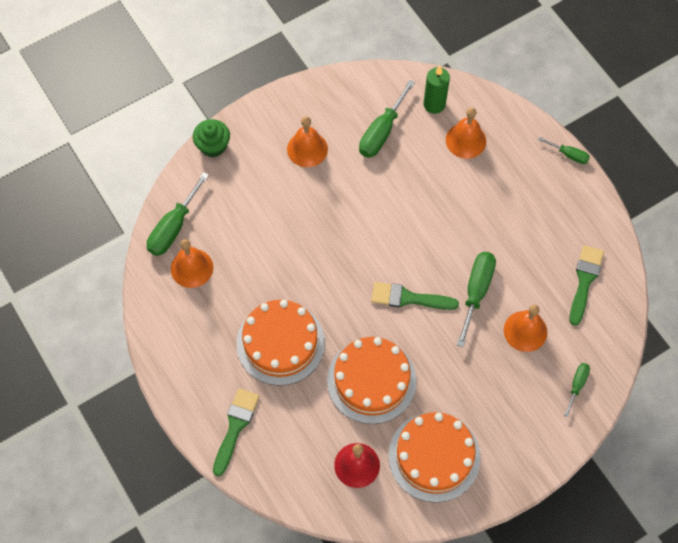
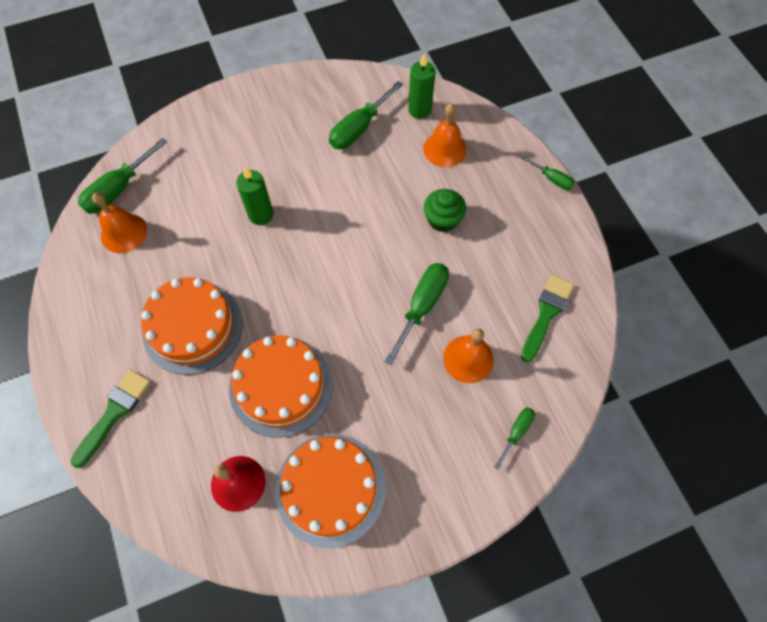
camera: 10 degrees right, 0 degrees up
(213, 146) = (184, 117): green cupcake -> green cupcake (443, 219)
(307, 149) = (278, 134): orange bell -> none
(312, 231) = (261, 215): none -> green candle
(408, 298) = (345, 301): green brush -> none

